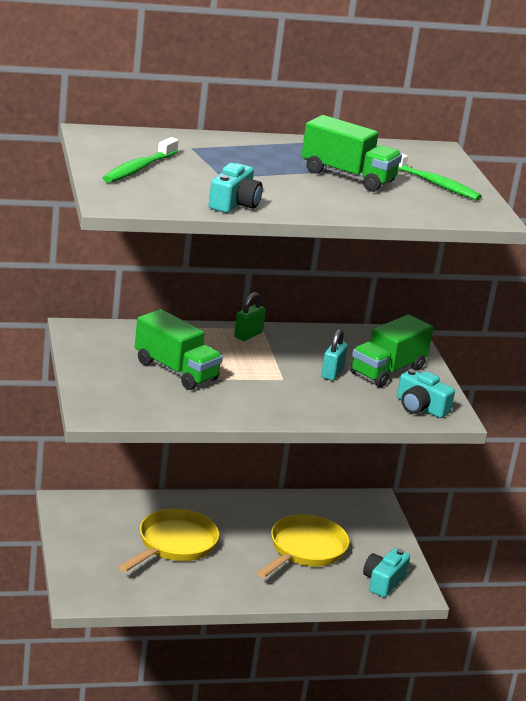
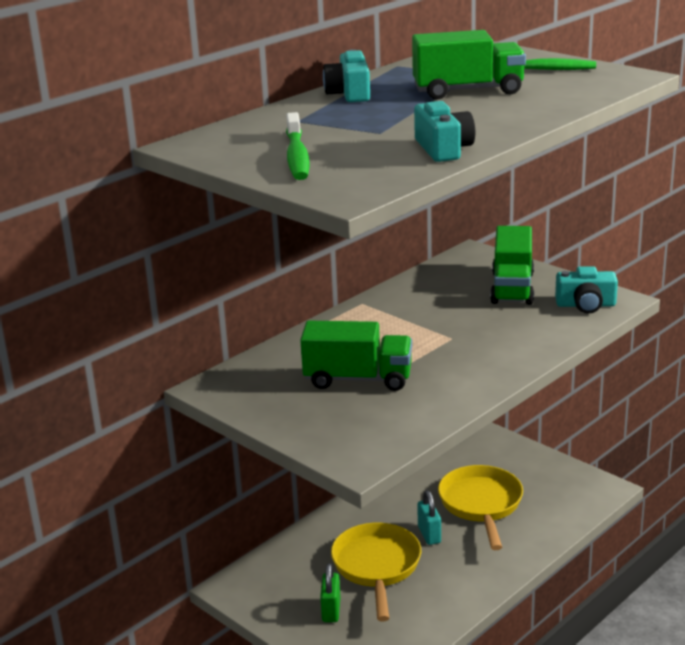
camera: 30 degrees left, 0 degrees up
(248, 335) = (361, 315): green padlock -> green padlock (331, 610)
(332, 373) = (478, 312): turquoise padlock -> turquoise padlock (429, 534)
(383, 581) = (572, 495): turquoise camera -> turquoise camera (349, 93)

